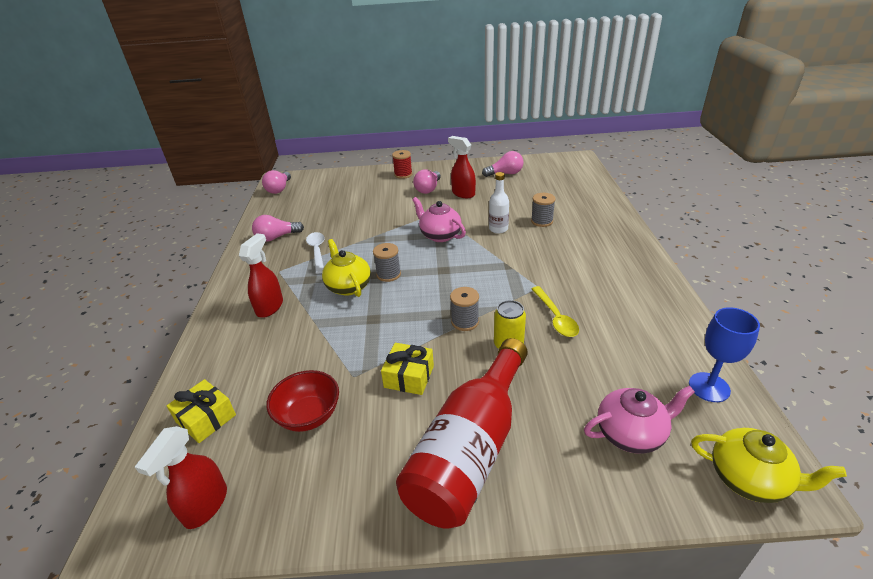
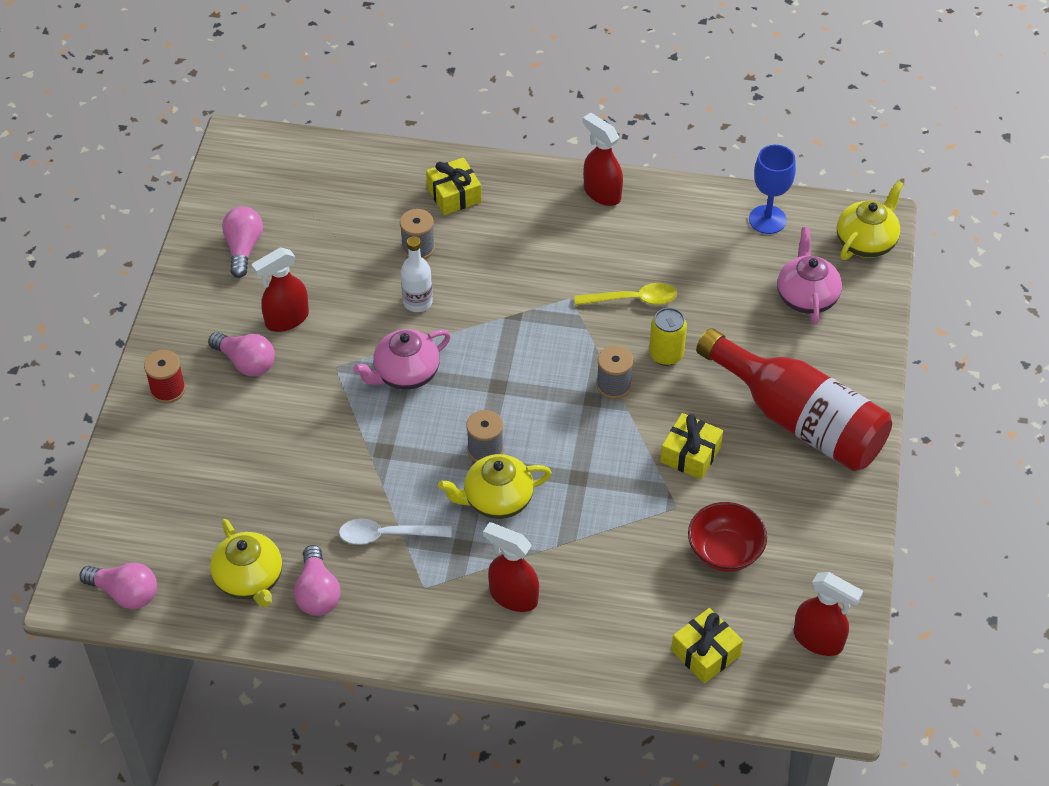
camera: 80 degrees left, 15 degrees up
(286, 217) = (249, 580): none -> yellow teapot
(596, 225) = (454, 195): none -> yellow gift
(652, 284) = (601, 193): none -> red spray bottle

